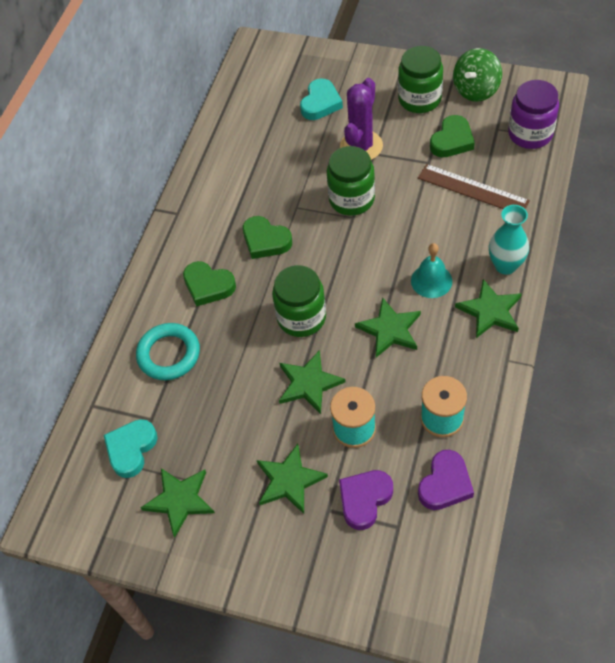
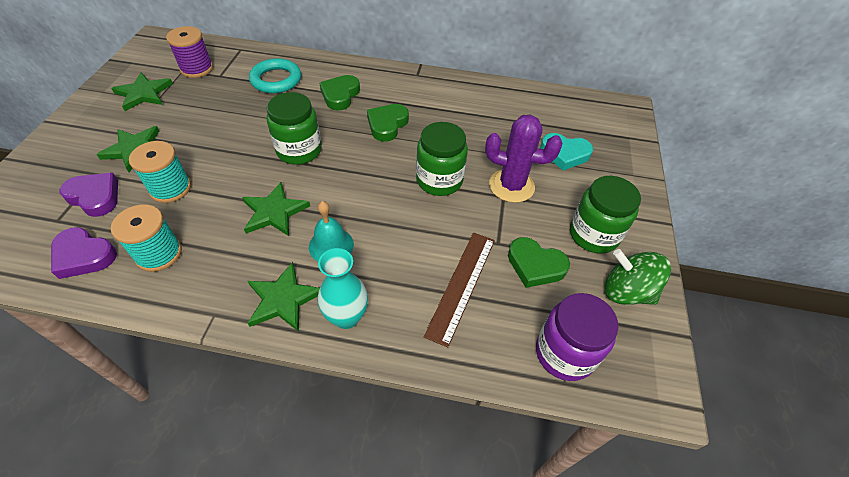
camera: 75 degrees right, 5 degrees down
(131, 449) = (197, 68): turquoise heart -> purple spool
(309, 383) = (227, 157): green star -> none

